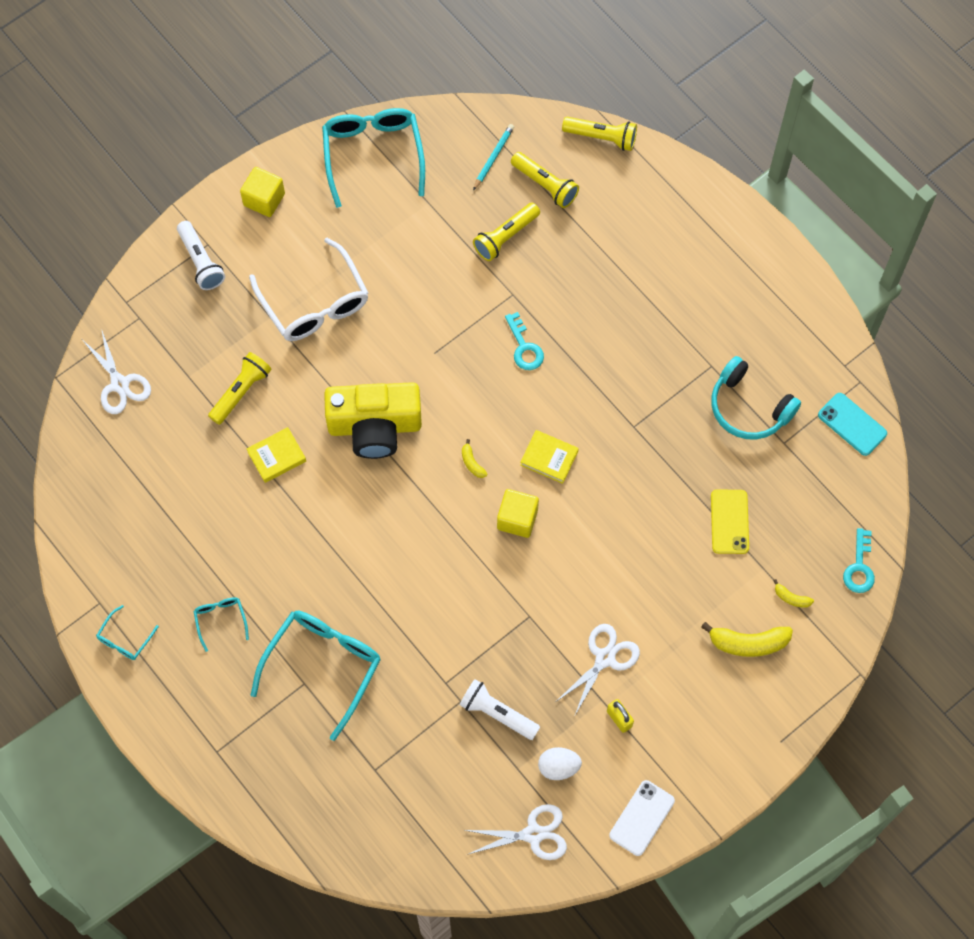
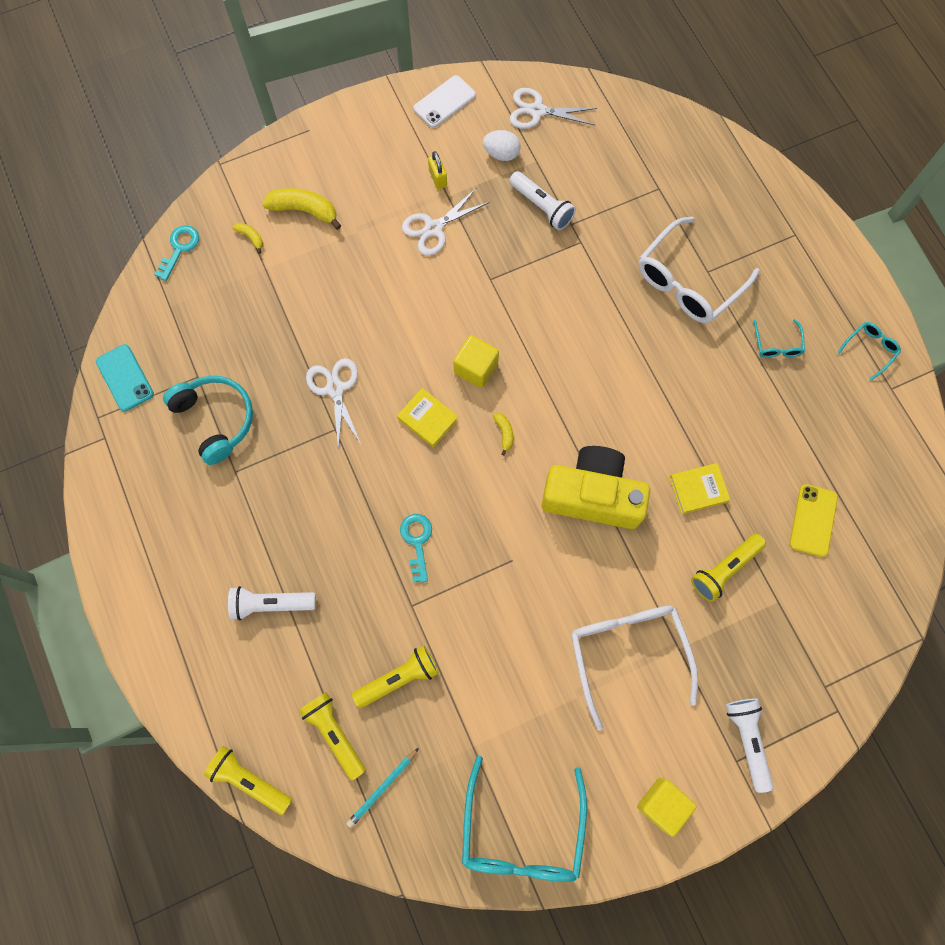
camera: 165 degrees left, 5 degrees up
(120, 384) = (853, 612): white scissors -> white scissors (335, 389)
(323, 666) = (688, 281): turquoise glasses -> white glasses
(635, 266) = (271, 604): none -> white flashlight
(729, 522) = (279, 316): yellow phone -> yellow phone (813, 520)

